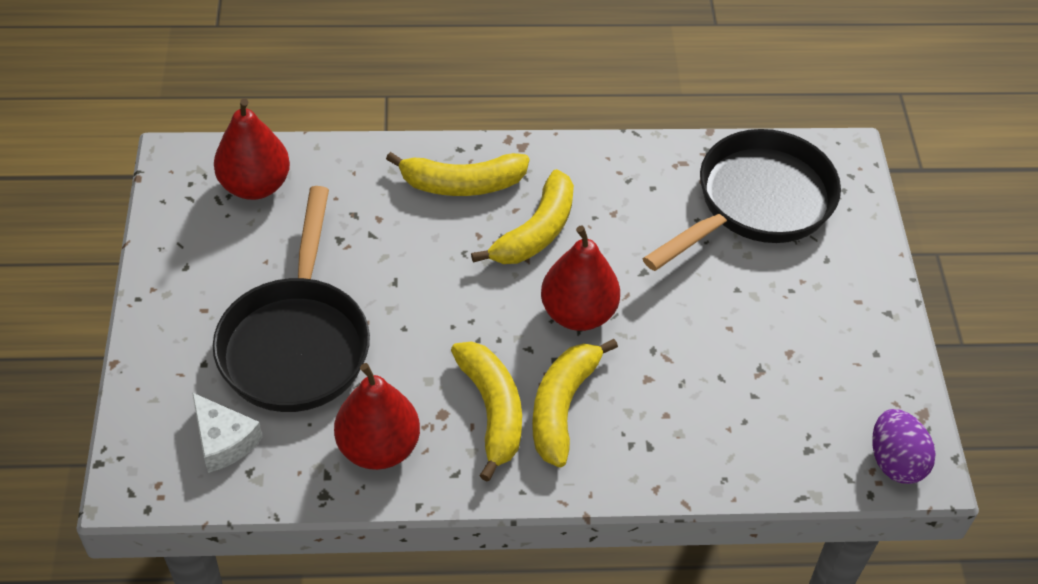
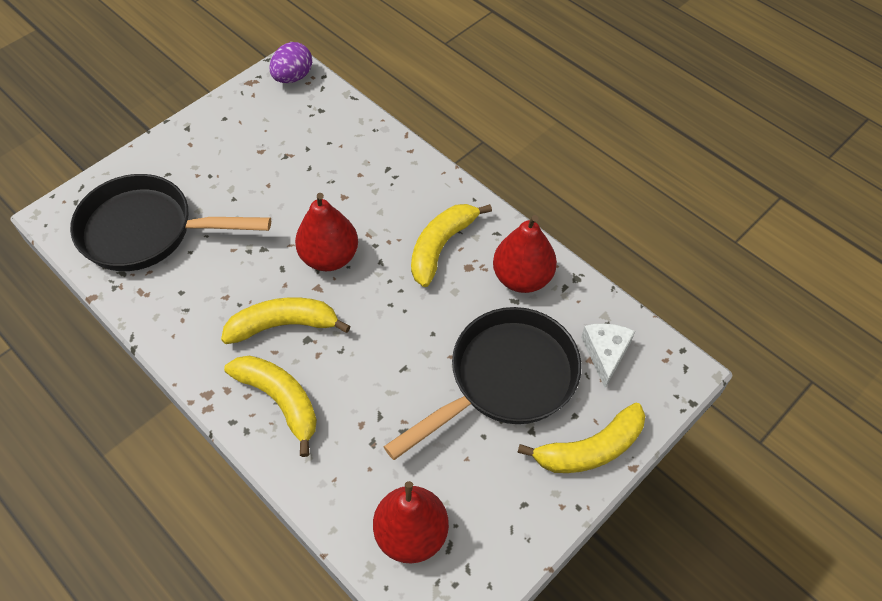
camera: 130 degrees left, 5 degrees up
(562, 407) = (403, 219): yellow banana -> yellow banana (590, 449)

